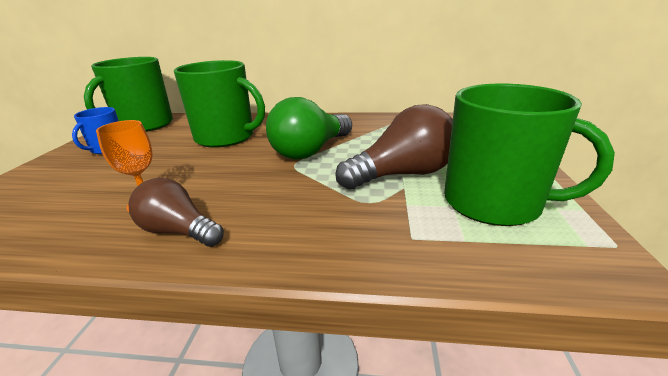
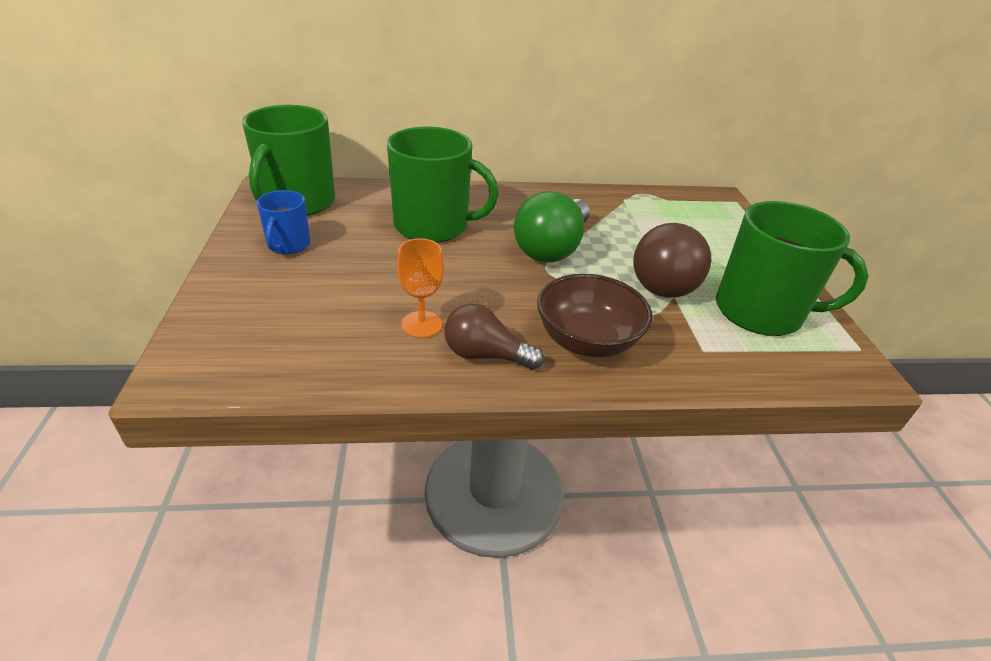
camera: 15 degrees left, 10 degrees up
(289, 223) = (587, 341): none -> brown bowl
(402, 174) = (666, 280): brown light bulb -> brown light bulb turned 150 degrees clockwise

